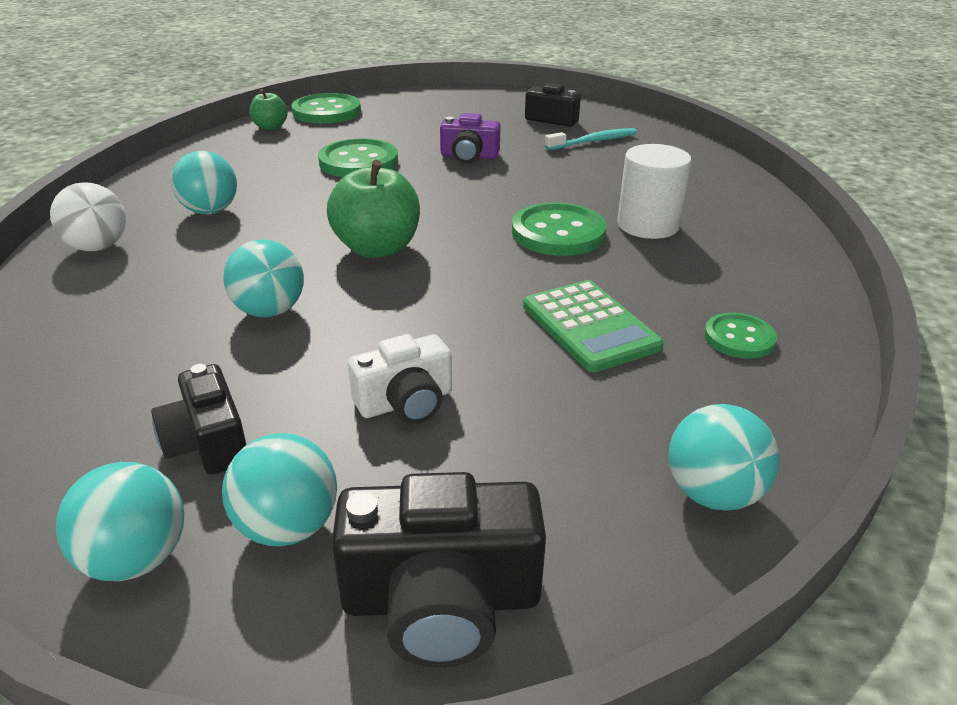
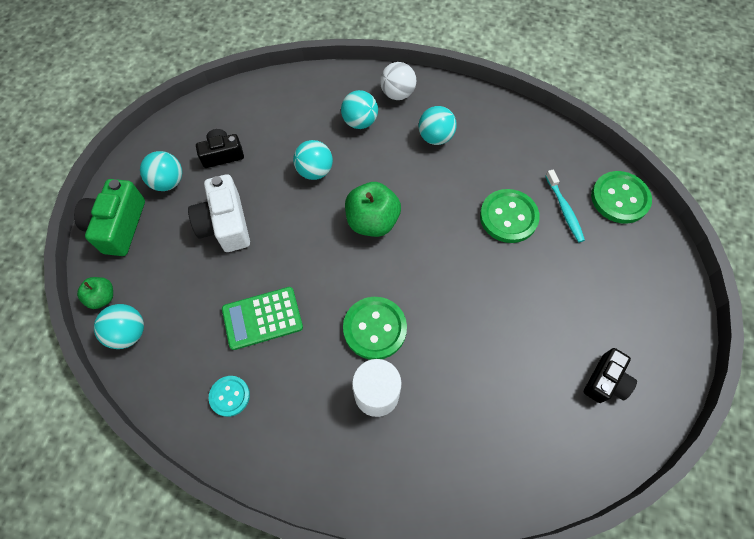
camera: 100 degrees right, 30 degrees up
(136, 558) = (170, 141): turquoise ball -> turquoise ball (360, 122)
(270, 127) = (582, 161): green apple -> green apple (102, 297)
(406, 402) = (225, 224): white camera -> white camera, size x1.53
(441, 600) = (118, 226): black camera -> green camera
(469, 156) = (515, 293): purple camera -> none
(593, 141) = (545, 403): turquoise toothbrush -> turquoise toothbrush (564, 210)
(739, 338) = (229, 396): green button -> turquoise button

